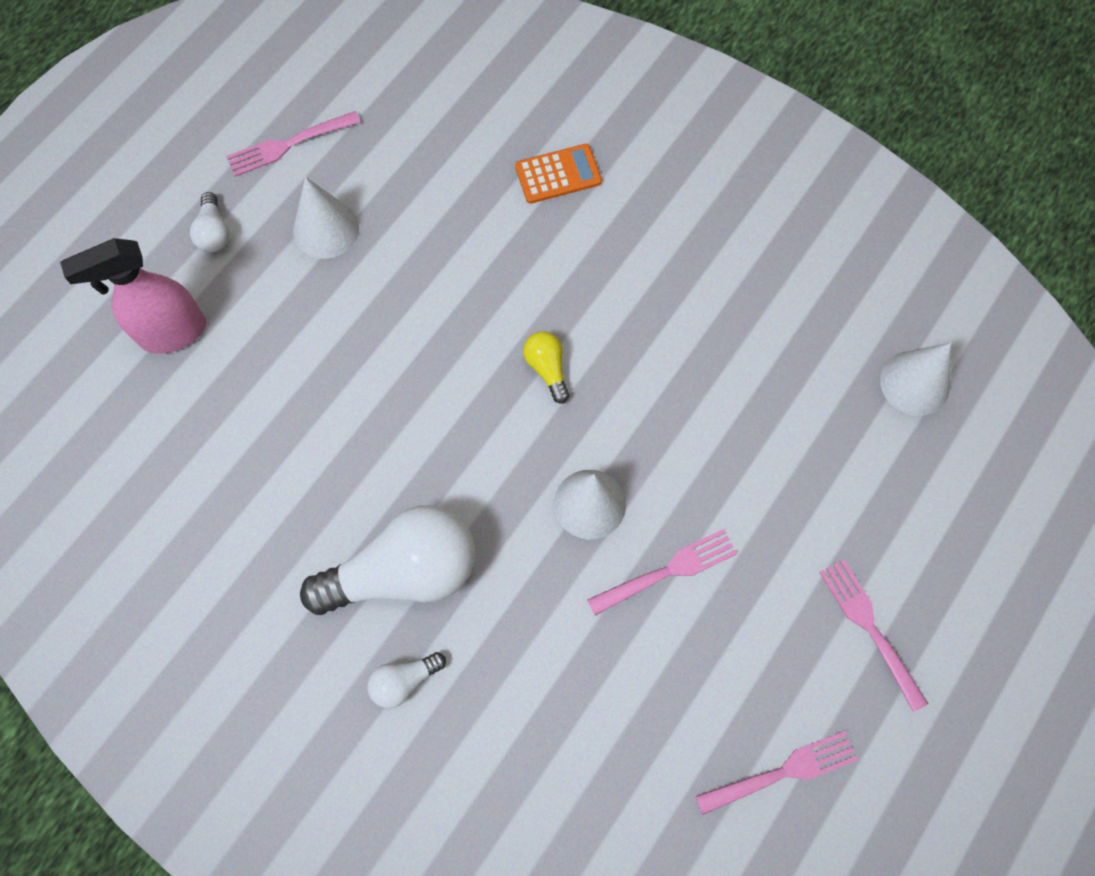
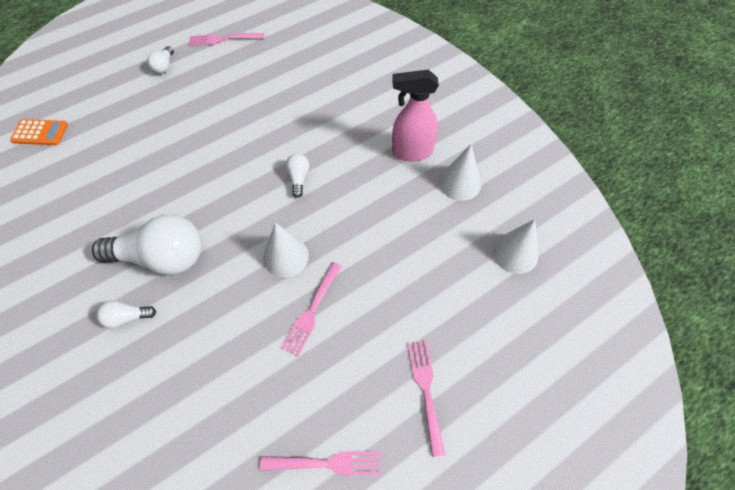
camera: 20 degrees right, 10 degrees down
(172, 333) = (116, 104): pink spray bottle -> pink spray bottle (411, 152)
(326, 229) = (219, 80): white cone -> white cone (460, 183)
(547, 369) = (298, 178): yellow light bulb -> white light bulb
(558, 174) = (353, 88): orange calculator -> orange calculator (40, 133)
(667, 572) = (312, 310): pink fork -> pink fork turned 120 degrees clockwise

